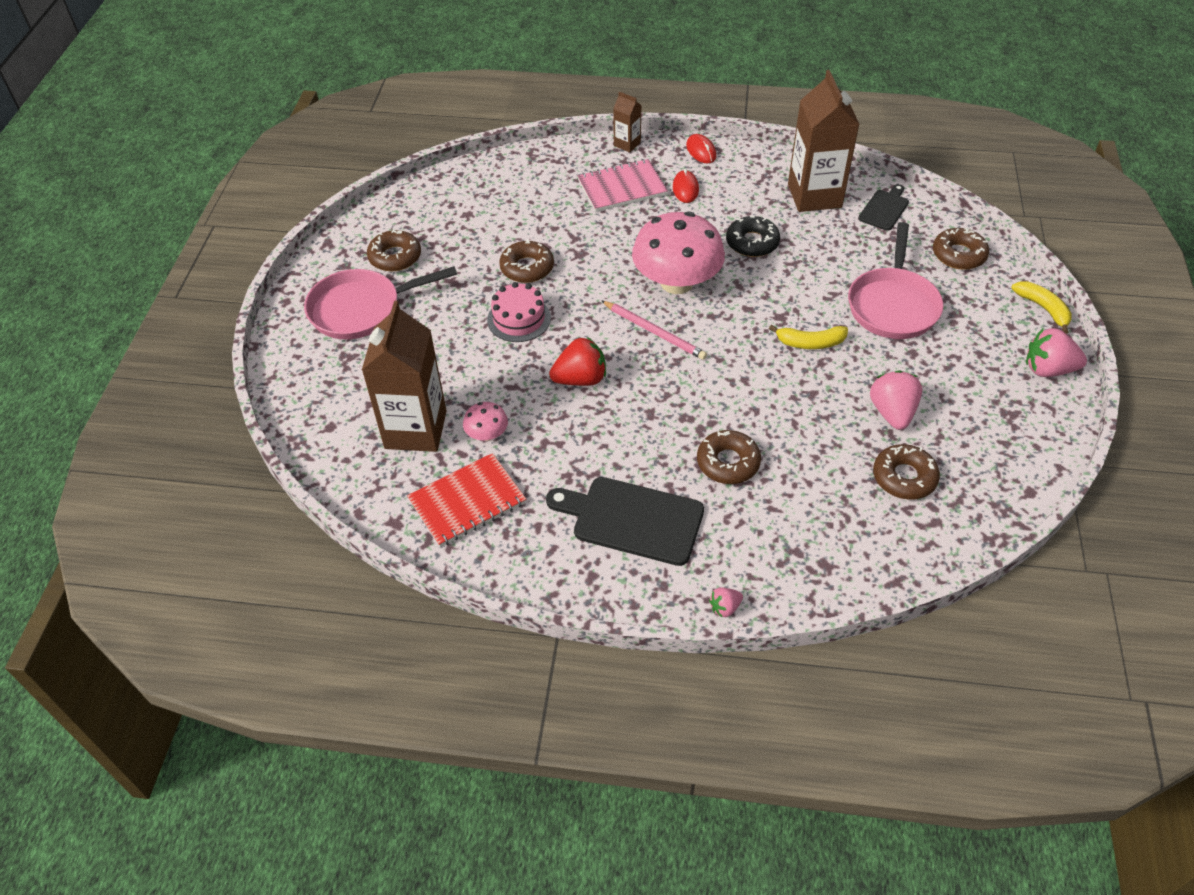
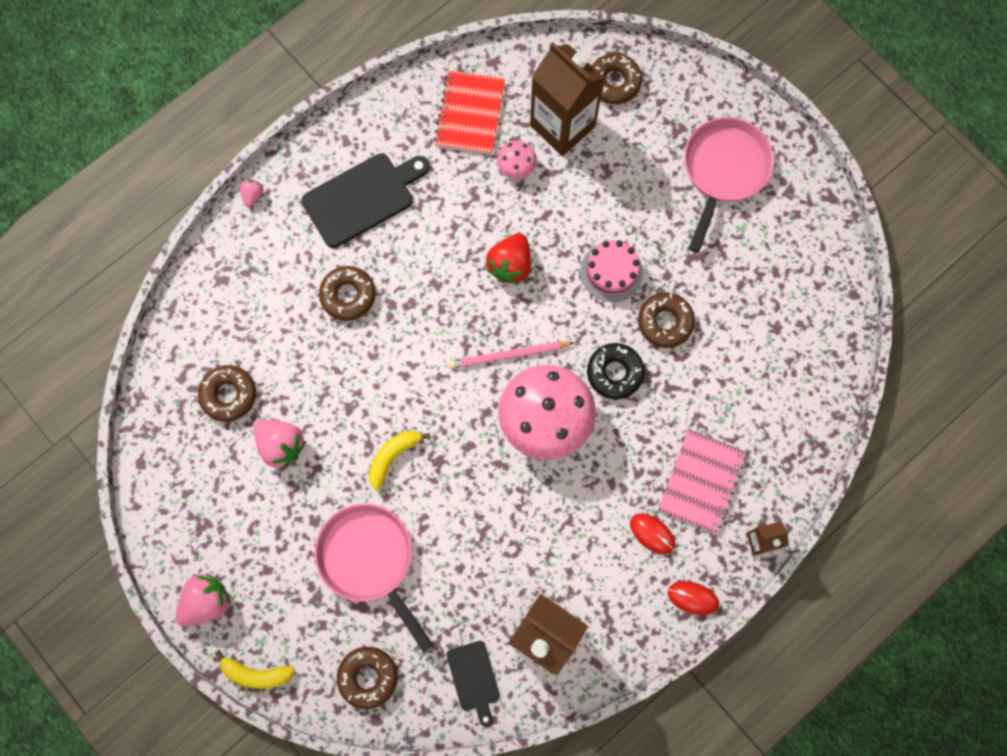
camera: 130 degrees right, 25 degrees up
(395, 257) = (767, 235): brown donut -> brown donut (614, 82)
(752, 242) = (536, 522): black donut -> black donut (614, 373)

